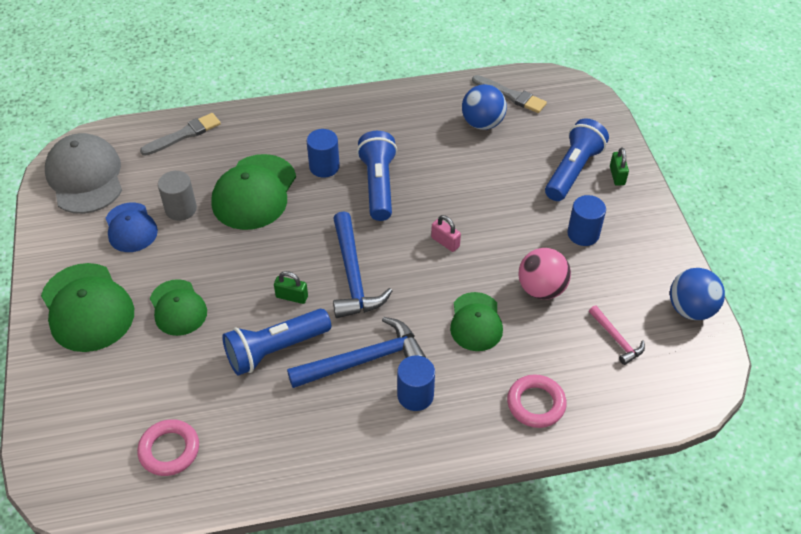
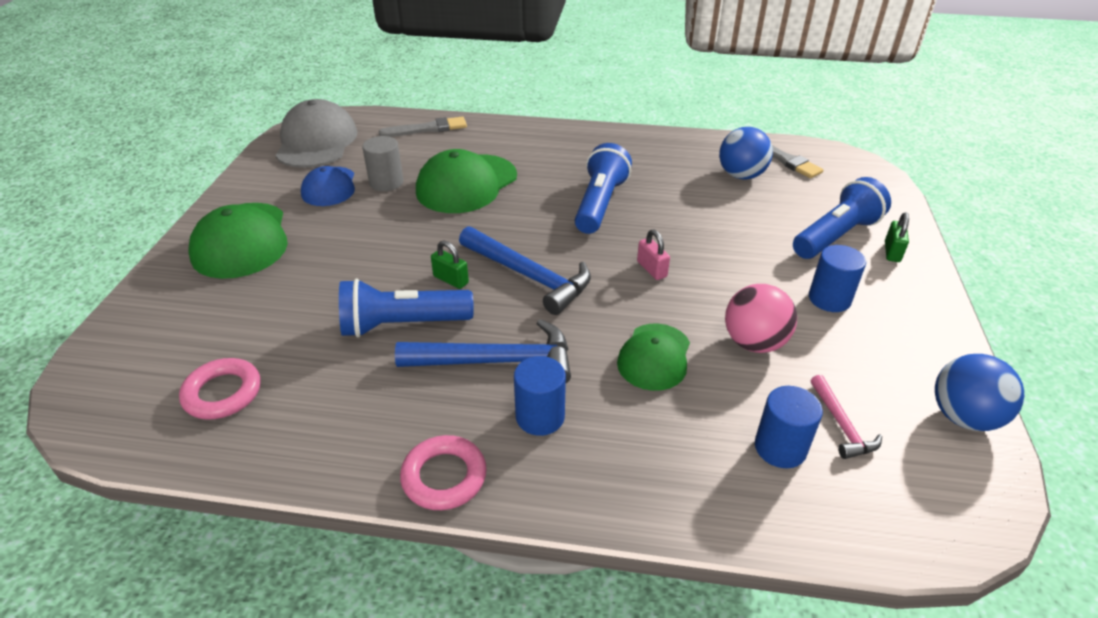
camera: 20 degrees right, 10 degrees down
(178, 308) = (327, 261): green cap -> none
(324, 167) = (550, 178): blue cylinder -> blue cylinder (780, 448)
(353, 276) = (529, 276): blue hammer -> blue hammer turned 60 degrees counterclockwise
(536, 404) = (697, 472): pink ring -> pink ring (444, 477)

